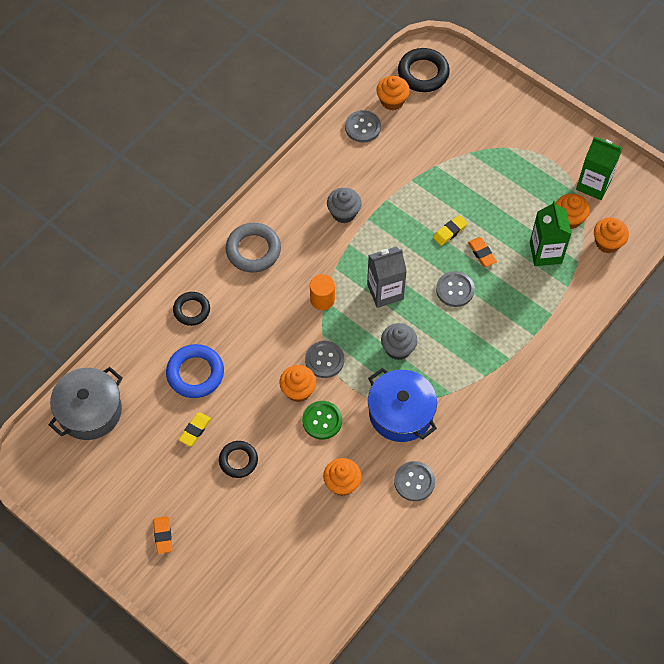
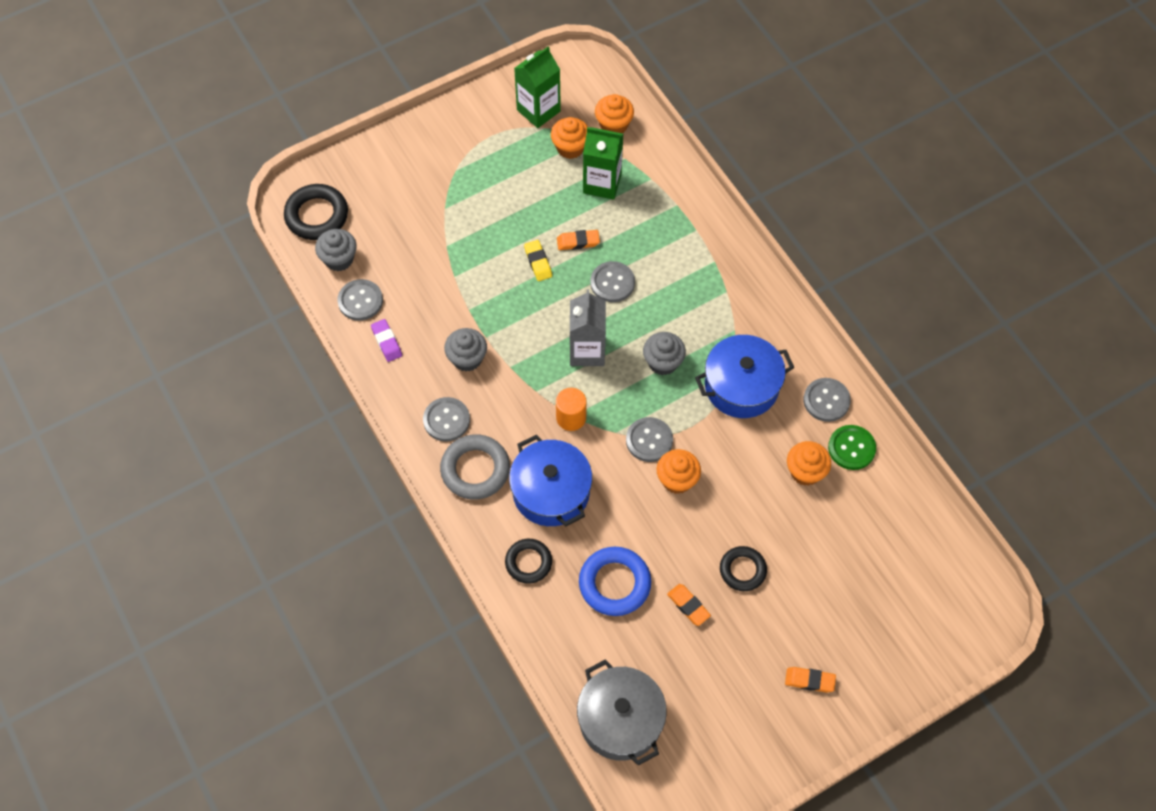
camera: 70 degrees left, 0 degrees up
(195, 430) = (688, 606): yellow eraser -> orange eraser
(254, 306) = (551, 492): none -> blue pot
(286, 217) = (446, 420): none -> grey button
(322, 420) = (723, 467): green button -> green button (851, 448)
(335, 156) = (386, 342): none -> purple eraser
(392, 101) = (339, 259): orange cupcake -> grey cupcake

